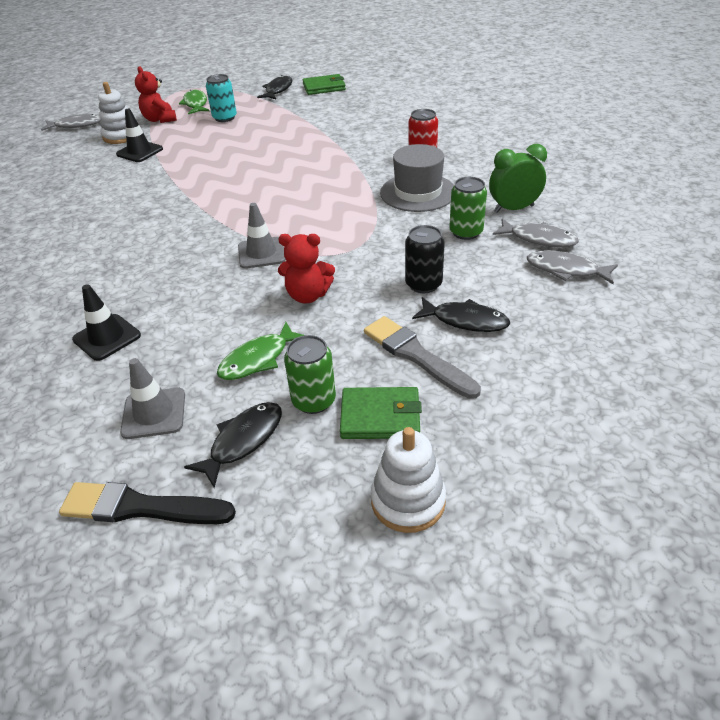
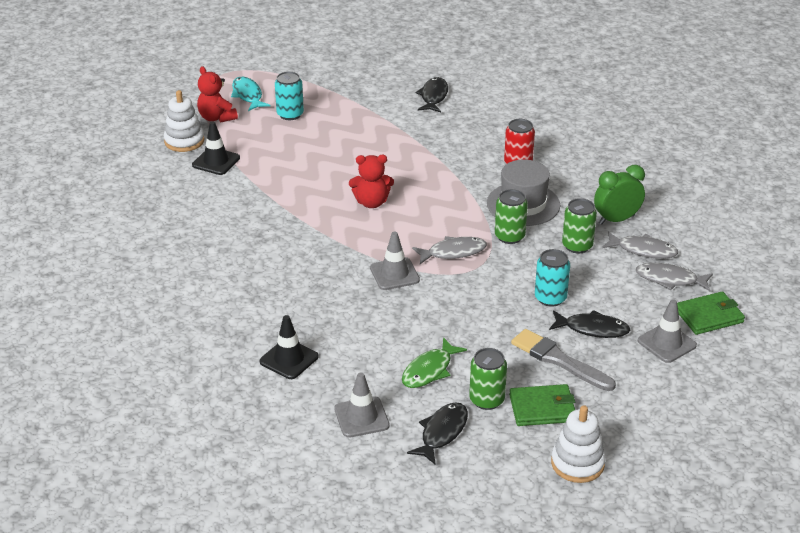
camera: 10 degrees left, 5 degrees down
(76, 125) = (123, 127): grey fish -> grey fish (453, 252)
(141, 507) = (384, 482): black brush -> none
(195, 104) = (248, 95): green fish -> turquoise fish
(278, 90) = (335, 74): black fish -> black fish (433, 96)
(308, 295) = (452, 313): red teddy bear -> red teddy bear (371, 202)
(324, 87) = (386, 69): green wallet -> green wallet (709, 316)
(395, 221) = (509, 236): none -> green can
(423, 284) = (550, 298): black can -> turquoise can
(554, 342) = (666, 343): none -> grey traffic cone

